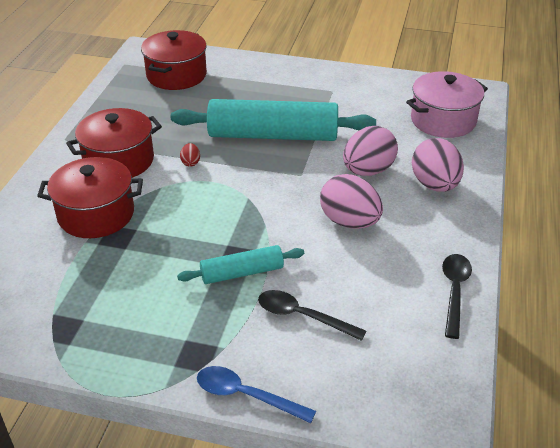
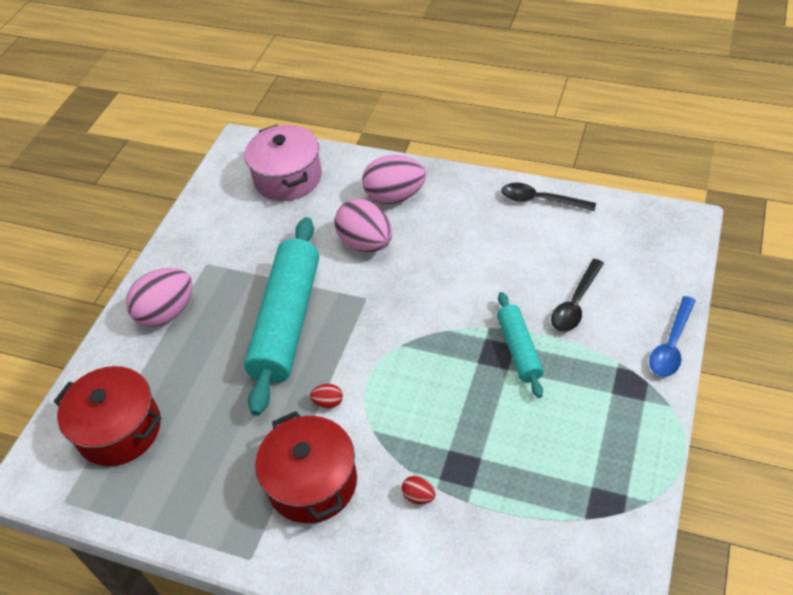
camera: 80 degrees left, 10 degrees up
(96, 214) = (419, 496): red pot -> red egg
(349, 222) = (446, 262): pink egg -> pink egg (167, 312)

